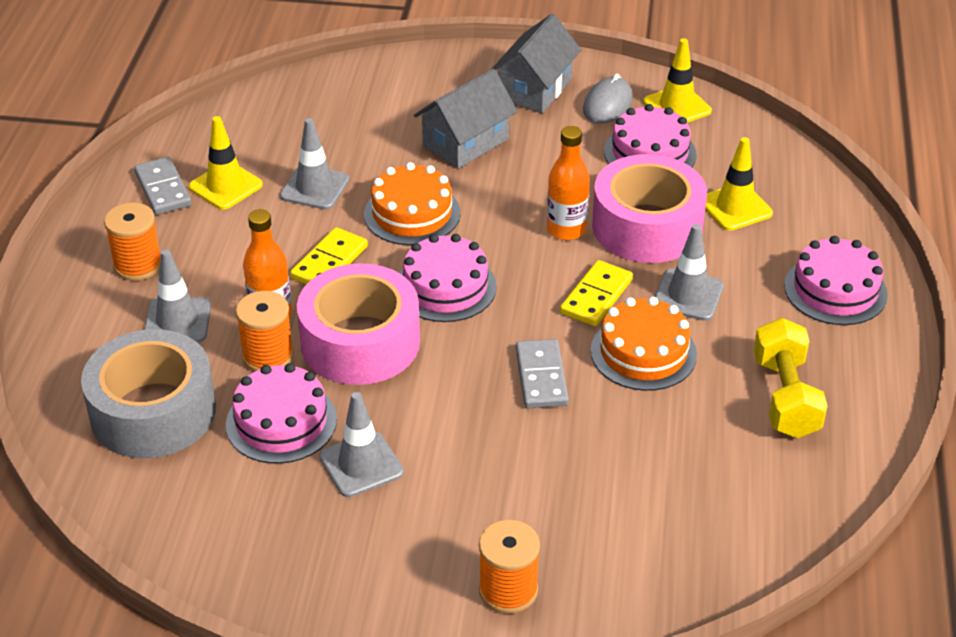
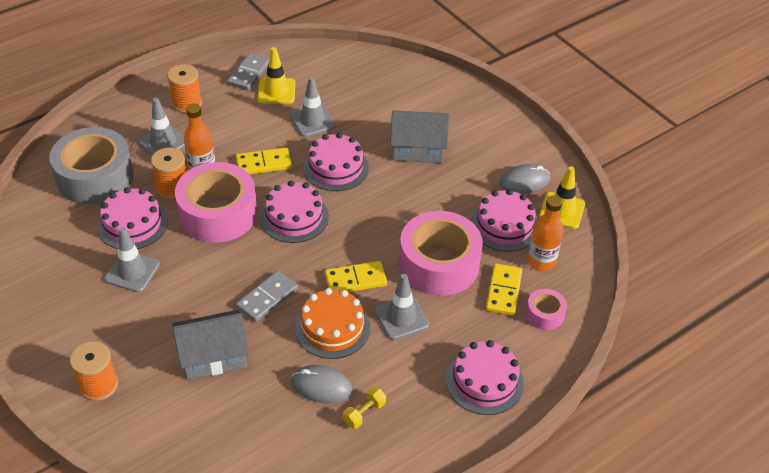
camera: 45 degrees right, 5 degrees up
(412, 213) = (336, 167): orange cake -> pink cake
(534, 89) = (498, 145): grey house -> grey house (213, 356)
(566, 229) = (396, 233): orange bottle -> orange bottle (541, 261)
(715, 407) = (321, 386): none -> grey mouse
(735, 207) = (503, 291): yellow traffic cone -> yellow domino
(785, 397) = (364, 413): yellow dumbbell -> yellow dumbbell, size x0.51
(796, 200) = (545, 314): none -> pink tape

